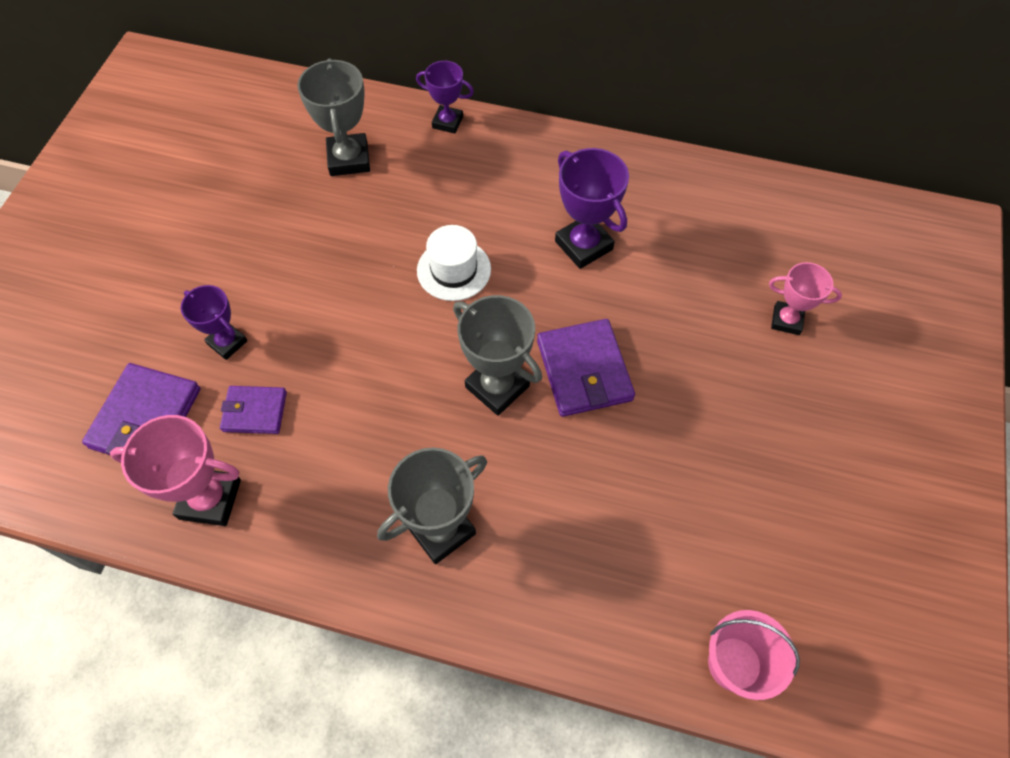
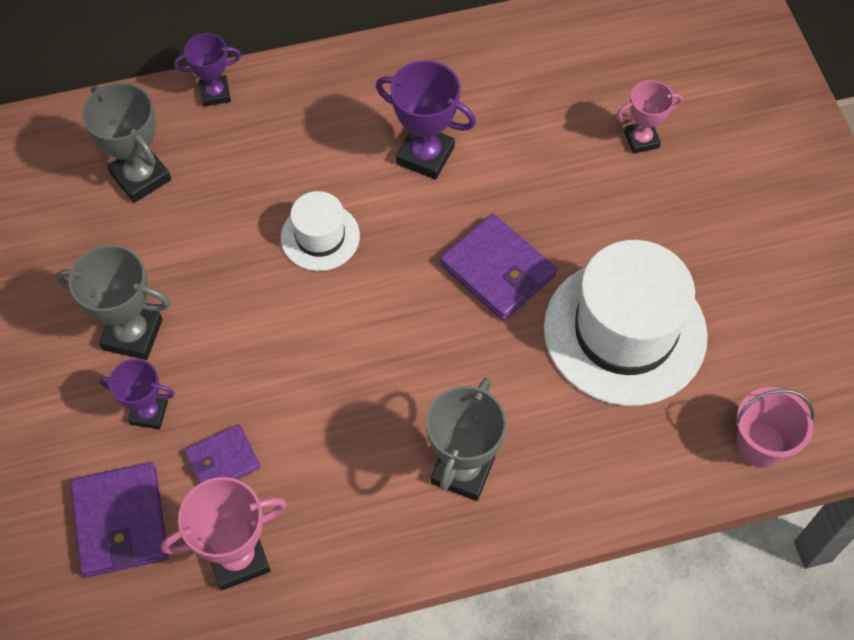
camera: 30 degrees left, 0 degrees up
(497, 386) = (431, 323): grey trophy -> grey trophy (132, 334)
(666, 483) = (625, 331): none -> white hat

